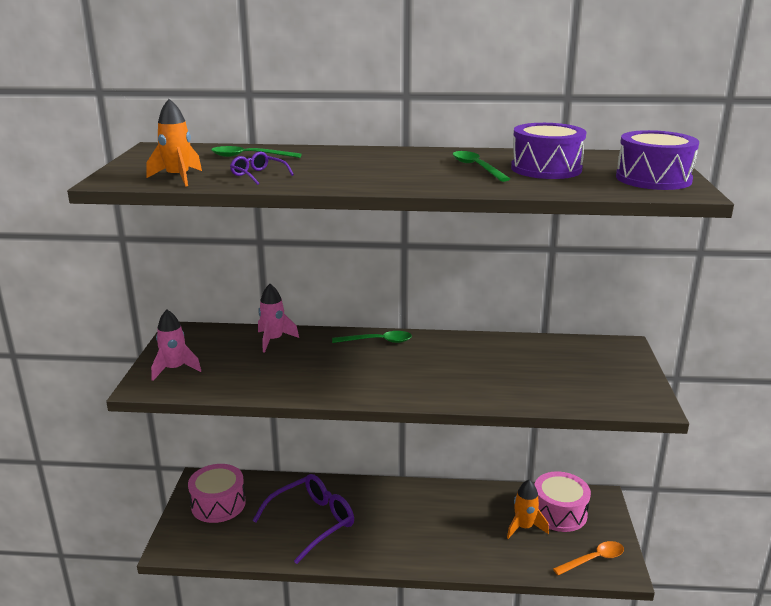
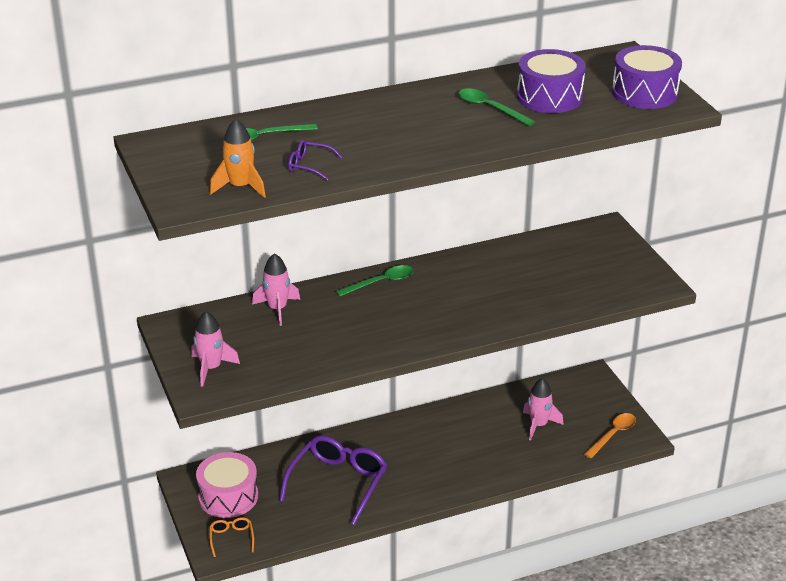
camera: 25 degrees left, 10 degrees up
(191, 540) = (231, 538): none -> orange glasses
(524, 527) = (538, 425): orange rocket -> pink rocket
(559, 513) = (562, 401): pink drum -> none

